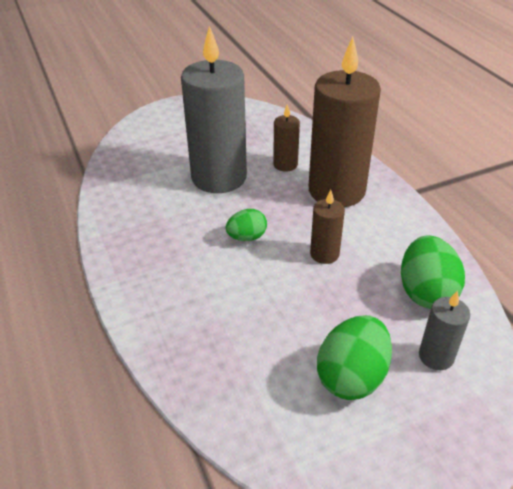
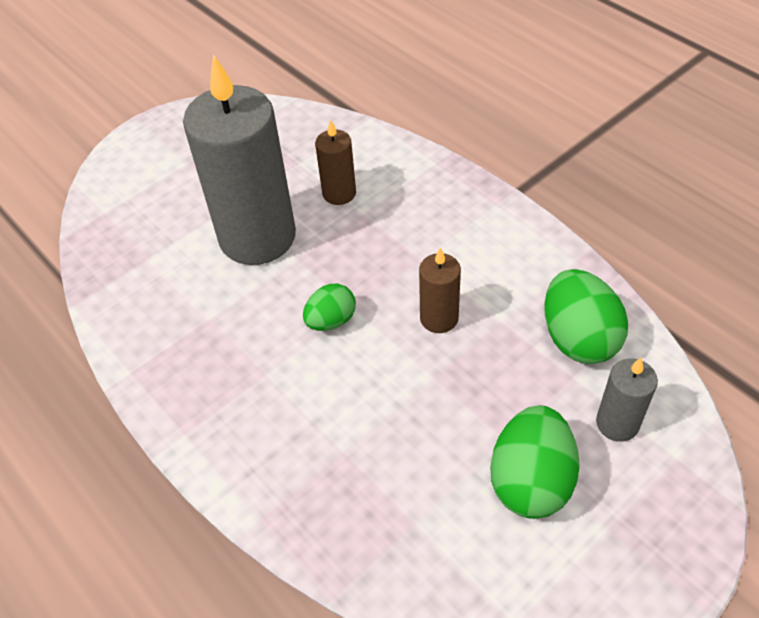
camera: 15 degrees left, 10 degrees up
(336, 191) = (420, 217): brown candle -> none

